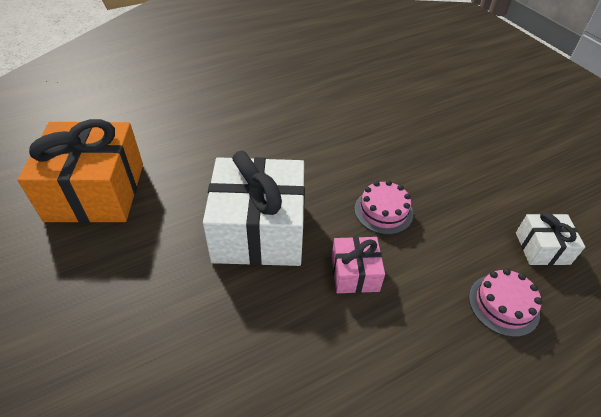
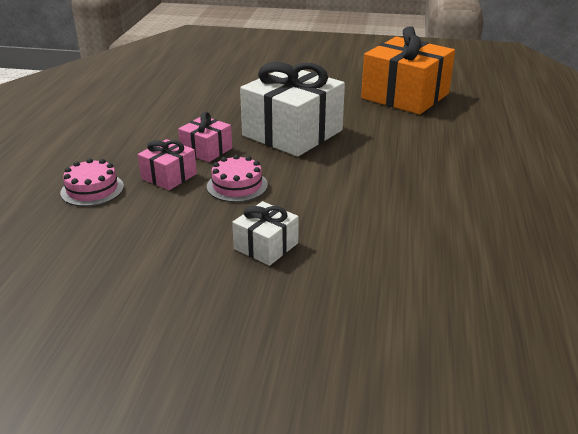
camera: 130 degrees right, 15 degrees down
(422, 265) = (169, 176): none -> pink gift
(542, 248) = (85, 239): white gift -> white gift (266, 246)

